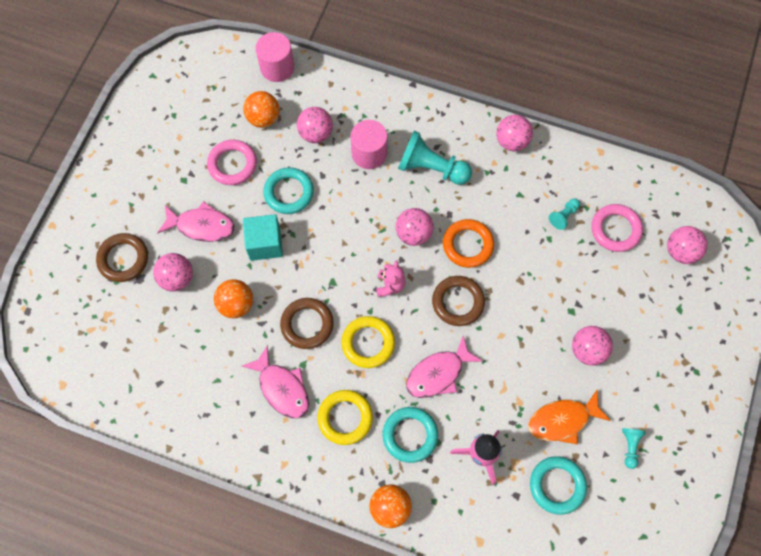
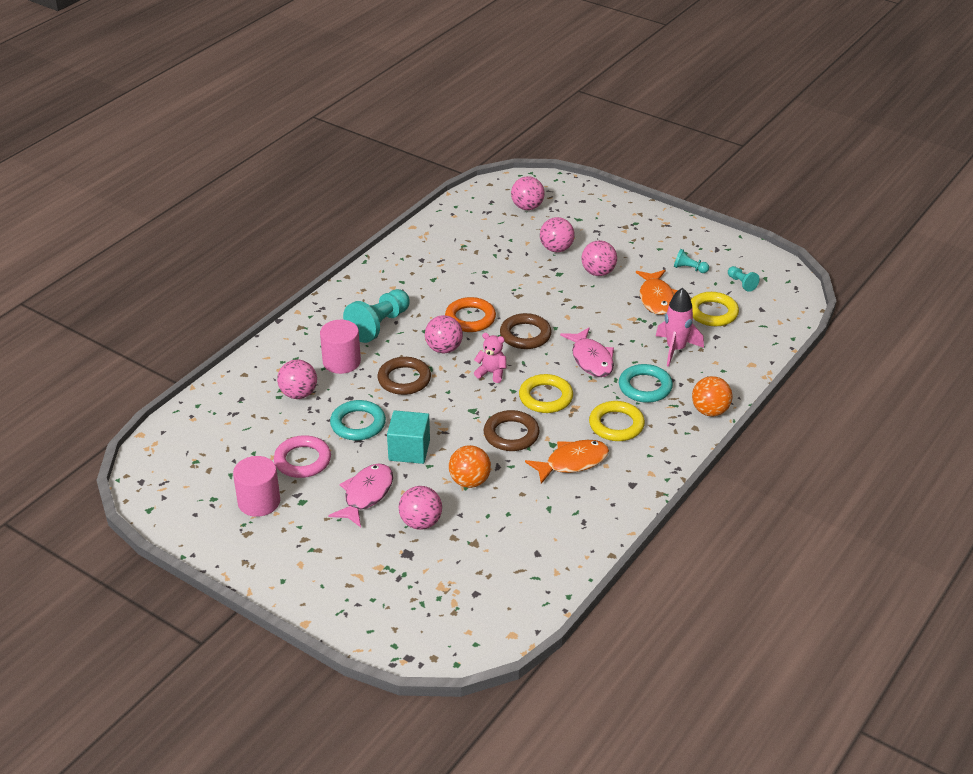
camera: 75 degrees left, 30 degrees down
(123, 259) = (378, 564): brown ring -> brown ring (404, 379)
(263, 118) = (258, 429): orange ball -> none
(277, 67) = (200, 409): pink cylinder -> pink cylinder (259, 502)
(282, 388) = (572, 462): pink fish -> orange fish
(512, 141) = (376, 273): pink ball -> pink ball (556, 249)
(557, 485) = (712, 313): turquoise ring -> yellow ring
(563, 216) = (466, 259): turquoise pawn -> turquoise pawn (741, 283)
(615, 229) = (492, 235): pink ring -> none

